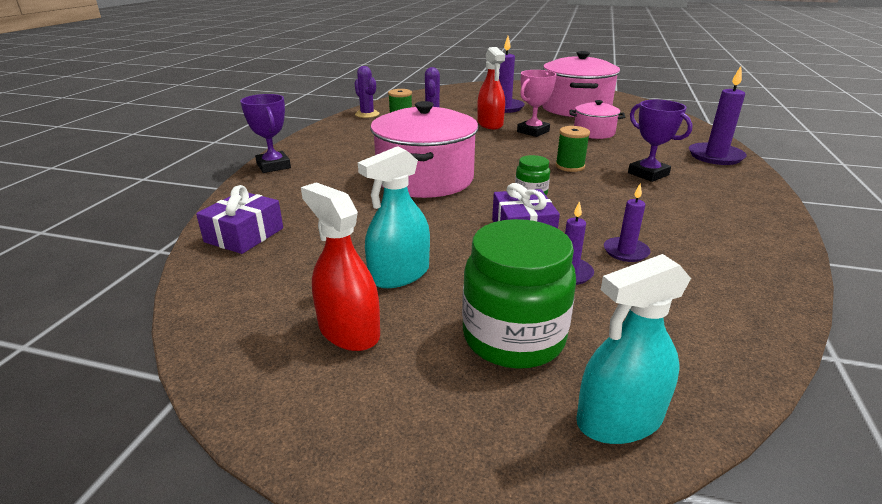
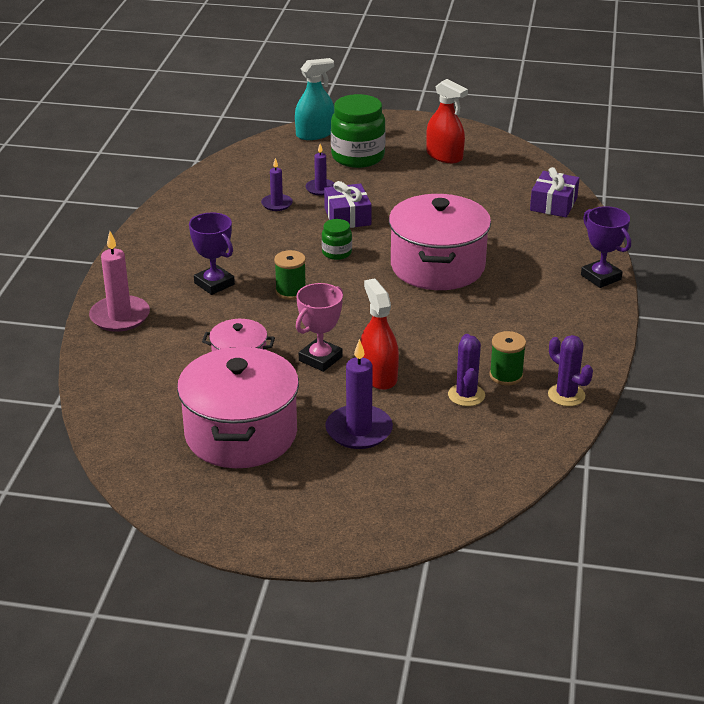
camera: 175 degrees right, 5 degrees up
(399, 274) = (429, 183): turquoise spray bottle -> none
(715, 156) = (120, 316): purple candle -> pink candle

